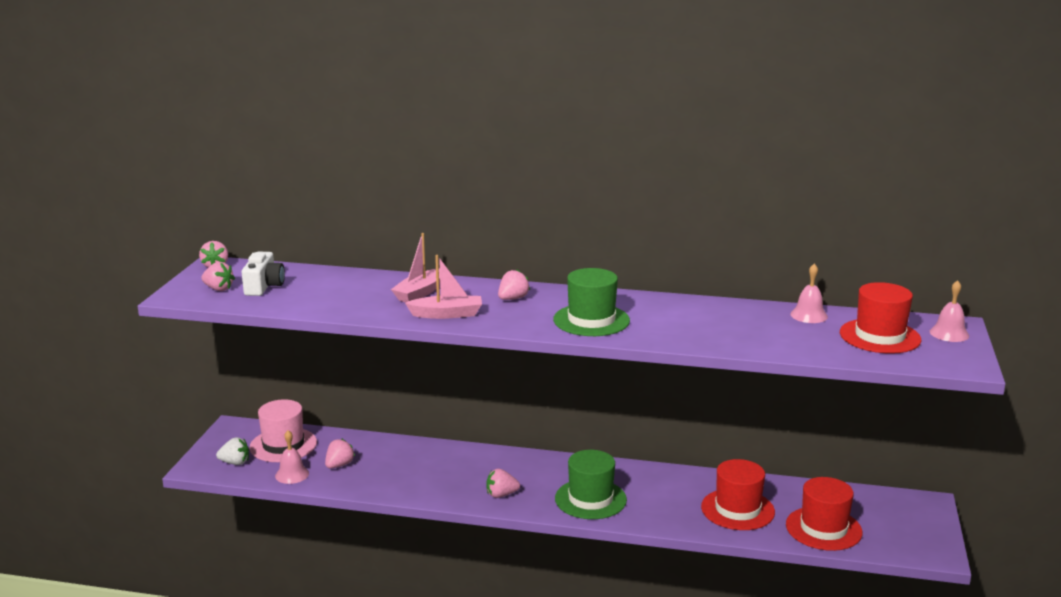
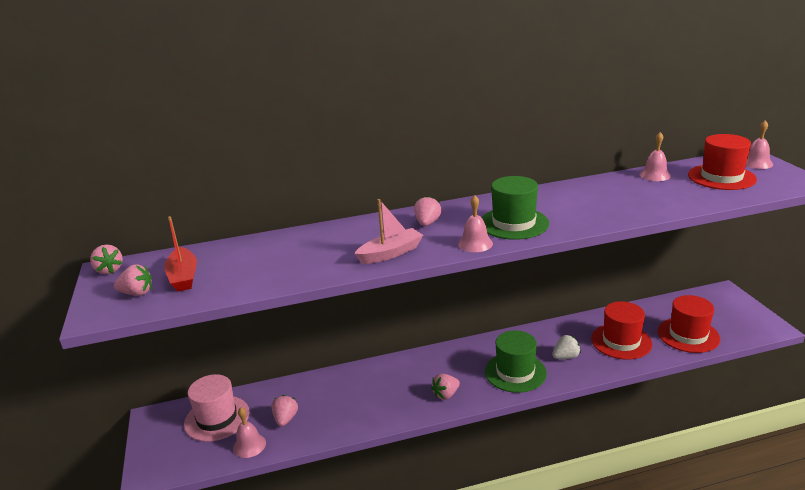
camera: 25 degrees left, 5 degrees up
(235, 463) = (183, 454): white strawberry -> white strawberry (565, 357)
(264, 286) = (183, 277): white camera -> red boat
(420, 293) = (342, 240): pink boat -> none
(531, 327) = (475, 243): none -> pink bell

